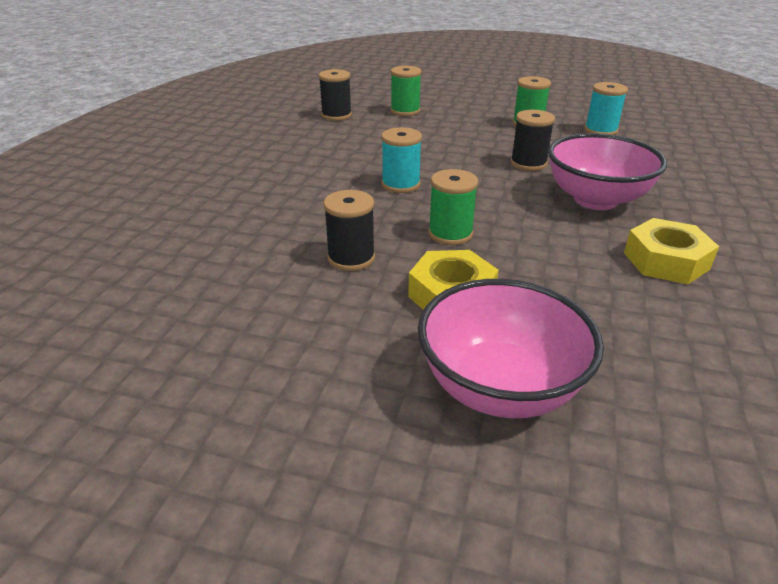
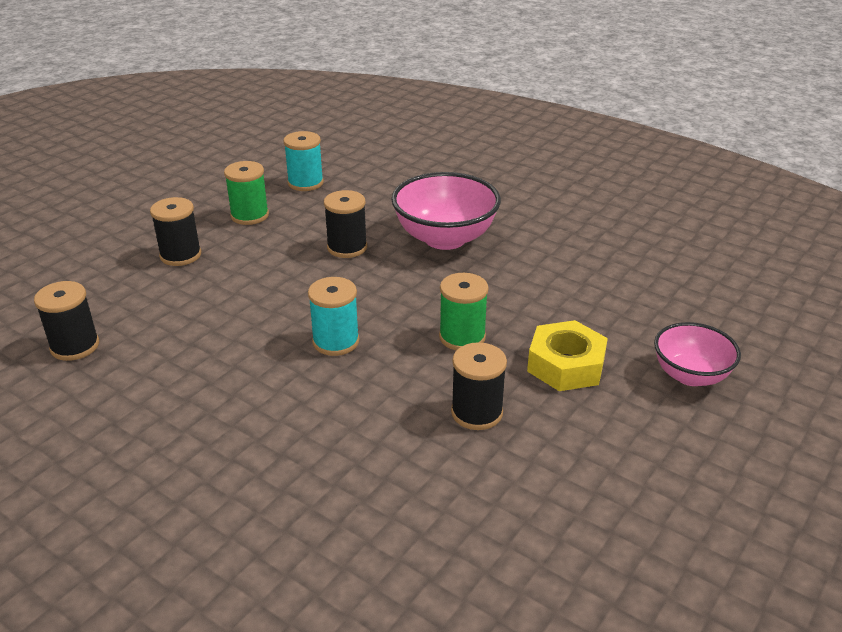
camera: 70 degrees left, 0 degrees up
(405, 111) = (122, 285): green spool -> none
(454, 117) = (180, 255): none -> black spool
(499, 387) = (690, 375): pink bowl -> pink bowl, size x0.62
(666, 261) = (558, 244): yellow nut -> none

